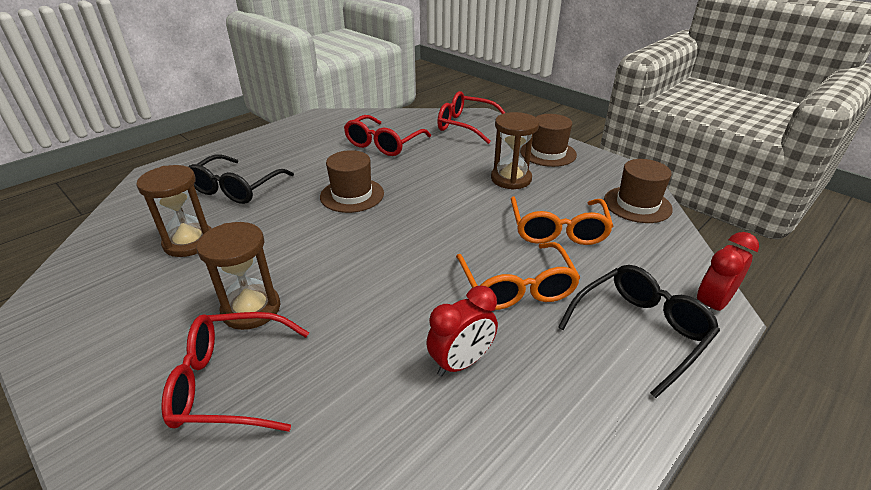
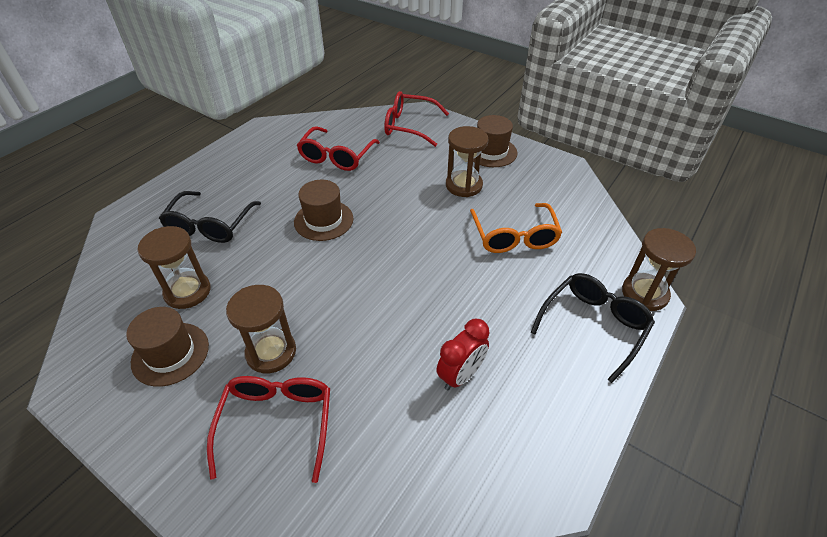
camera: 10 degrees left, 10 degrees up
(229, 382) = (277, 422): red glasses -> red glasses turned 105 degrees clockwise
(517, 287) = (490, 299): orange glasses -> none
(637, 204) = (576, 201): brown hat -> brown hat (170, 354)
(711, 304) = (644, 293): red clock -> brown hourglass

